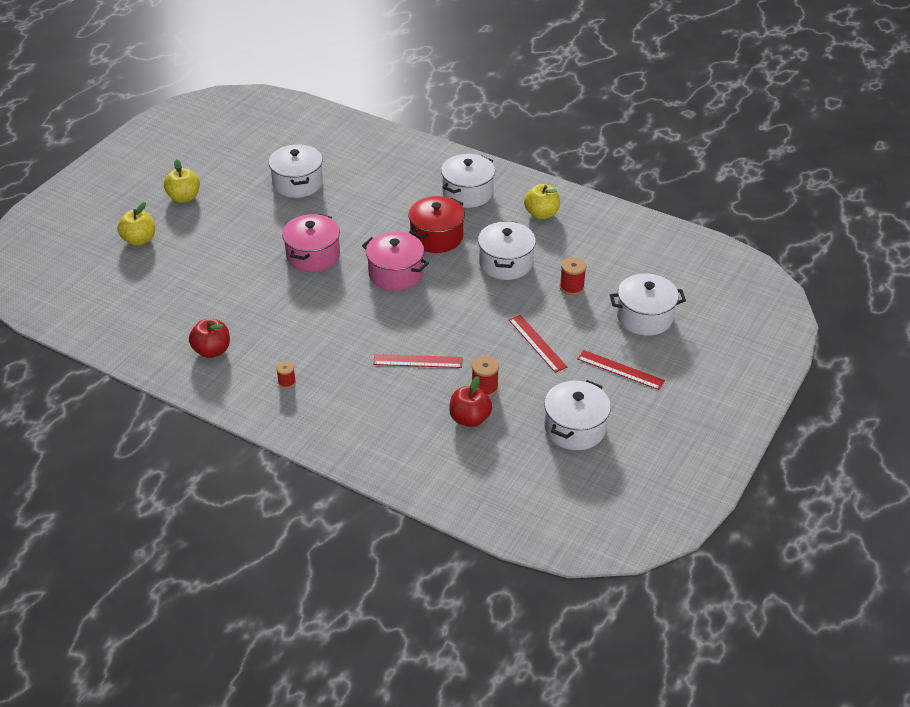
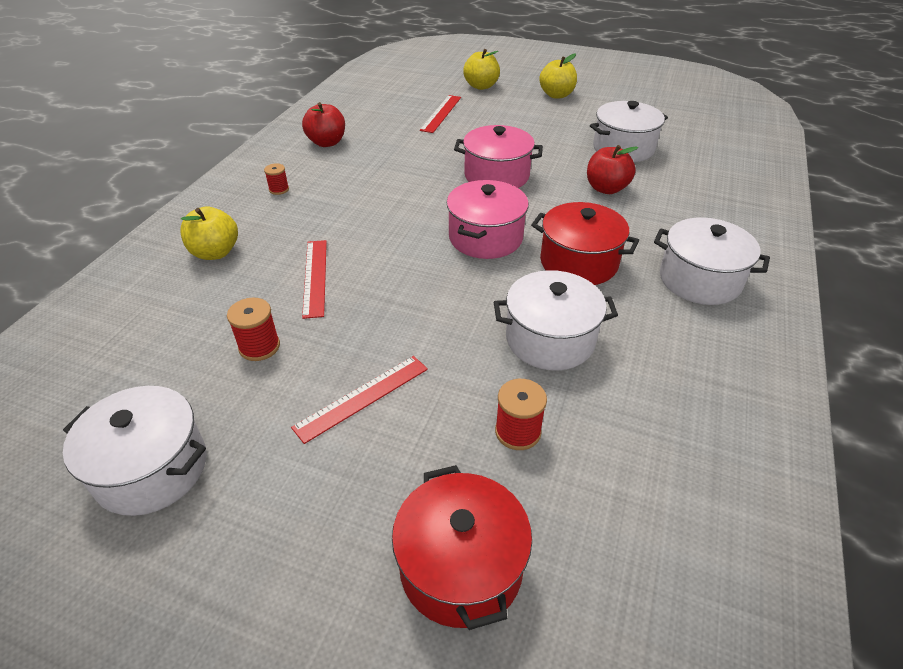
camera: 80 degrees right, 0 degrees up
(470, 419) = (196, 339): red apple -> red apple (606, 188)
(541, 214) = (702, 370): yellow apple -> yellow apple (215, 252)
(620, 370) = (297, 530): red ruler -> red ruler (441, 113)
(644, 317) = (461, 566): white pot -> red pot

